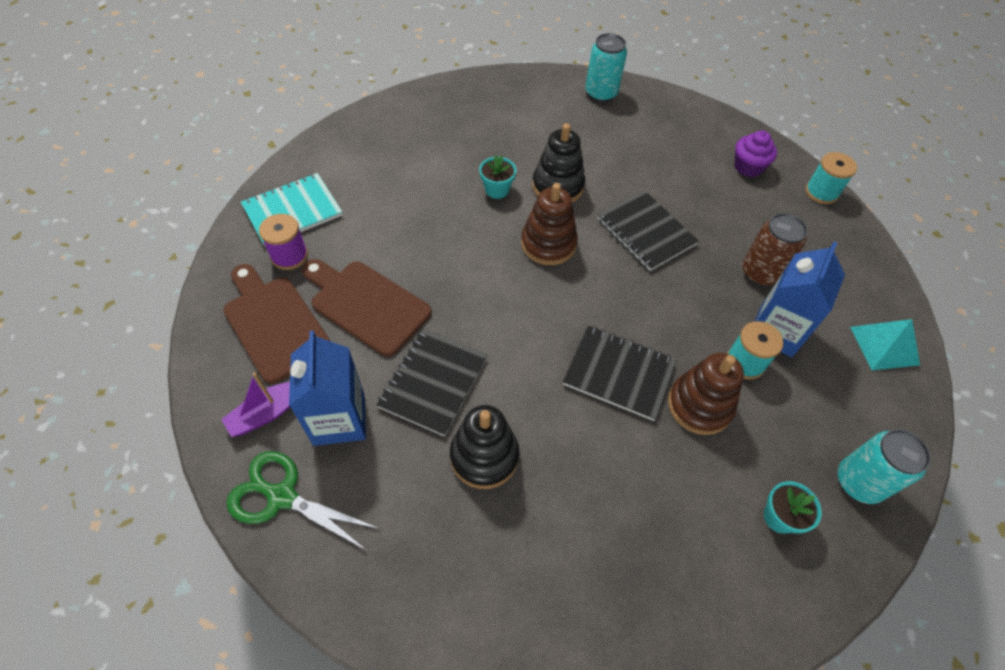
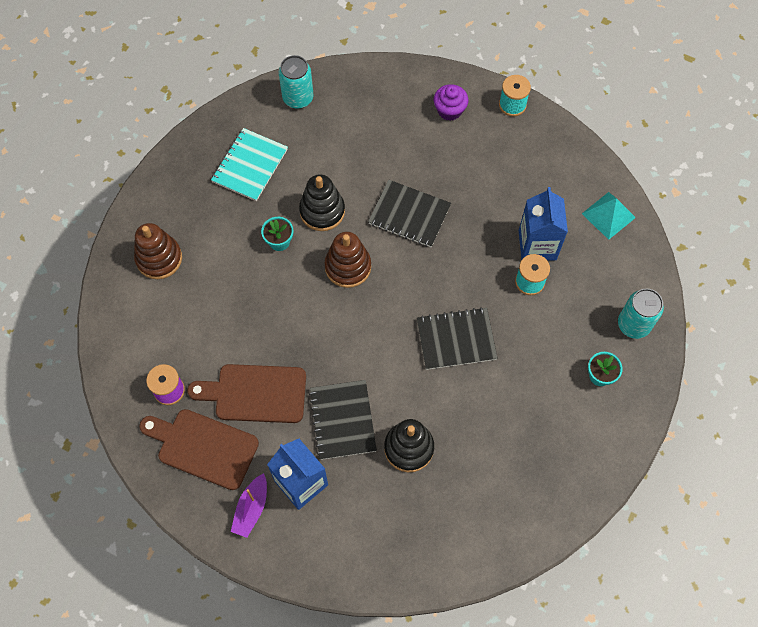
camera: 30 degrees left, 10 degrees up
(282, 496) = (305, 551): green scissors -> none
(292, 211) = (139, 353): turquoise notebook -> turquoise notebook (250, 166)
(699, 405) = (518, 331): brown stacking toy -> brown stacking toy (159, 258)
(760, 273) = (505, 204): brown can -> none

